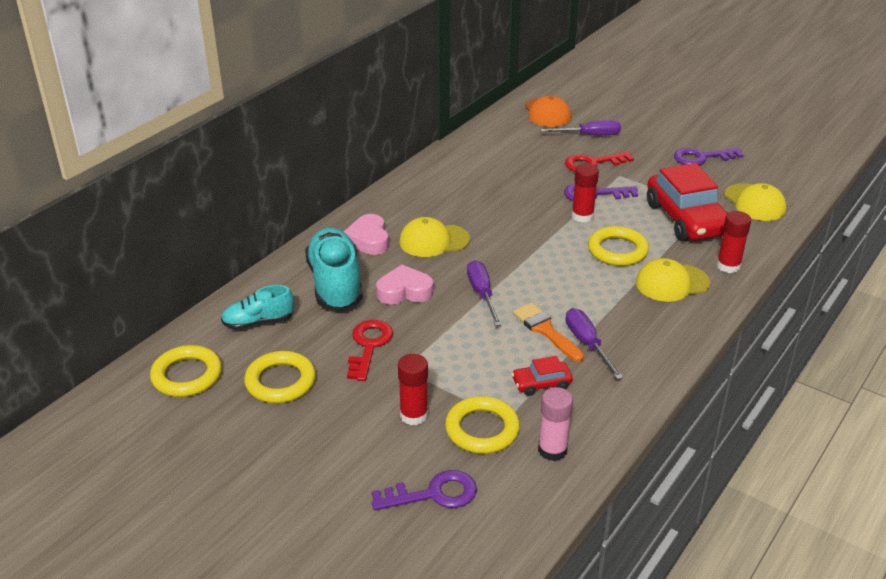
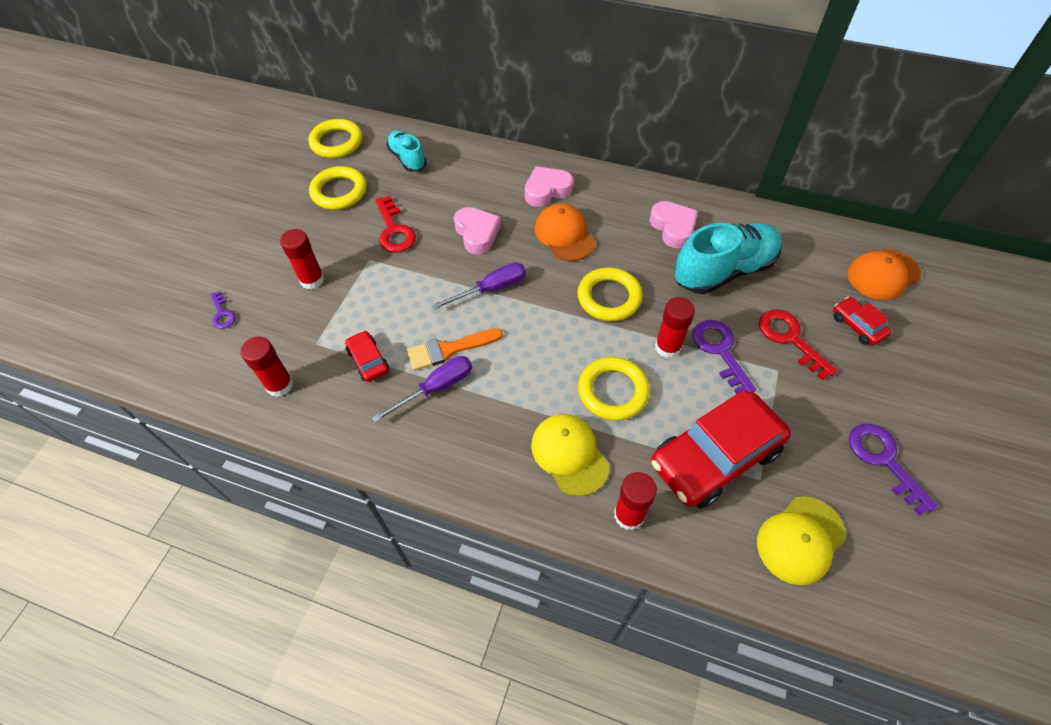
camera: 75 degrees right, 20 degrees up
(335, 284) = (472, 187): turquoise shoe -> turquoise shoe (724, 271)
(369, 346) = (394, 230): red key -> red key turned 75 degrees clockwise
(433, 494) = (222, 313): purple key -> purple key, size x0.57
(434, 241) = (564, 235): yellow cap -> orange cap
(455, 184) = (673, 228): none -> pink heart
(482, 429) = (300, 329): yellow ring -> yellow ring (609, 297)
(545, 330) = (449, 349): orange brush -> orange brush turned 150 degrees counterclockwise
(552, 450) = (280, 385): pink glue stick -> red glue stick
(590, 135) = (857, 326): purple screwdriver -> red car

